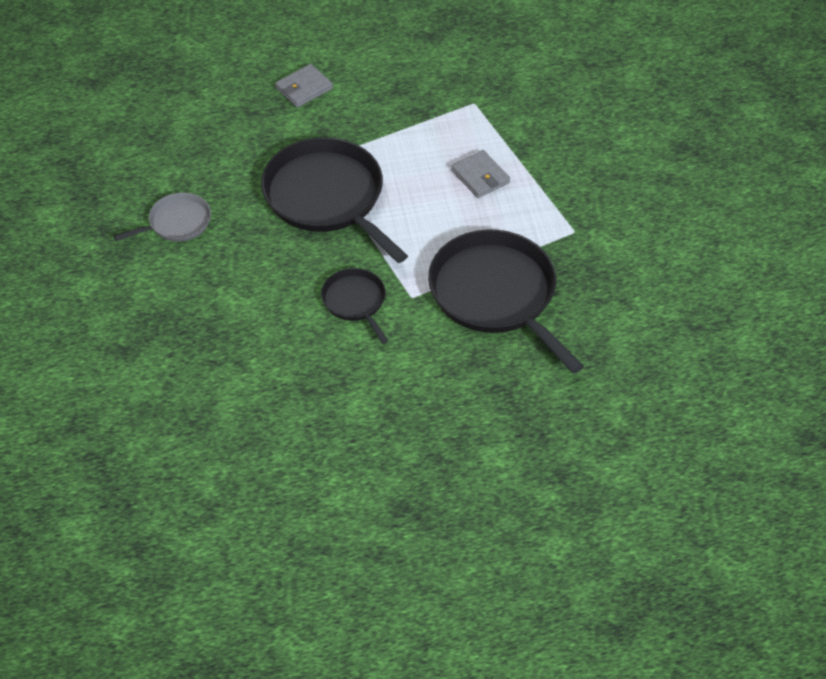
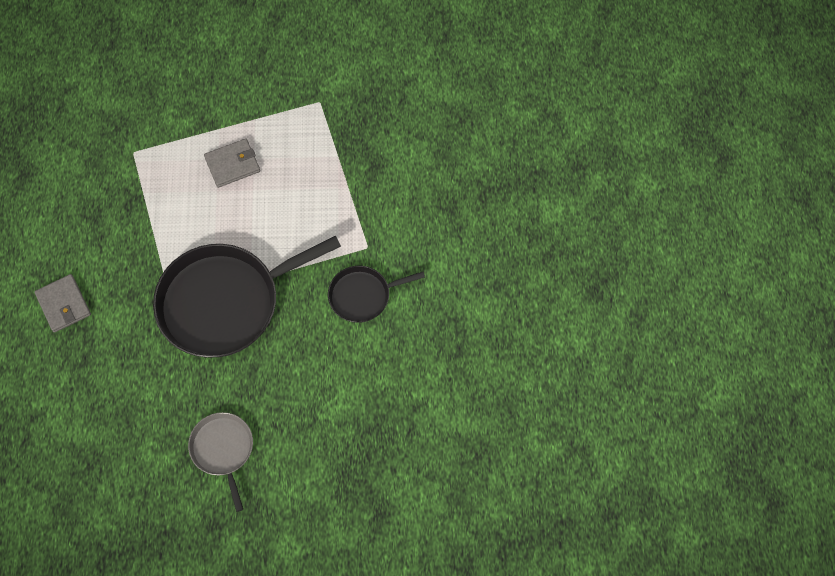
camera: 80 degrees left, 15 degrees up
(496, 295) = (379, 178): black pan -> none

